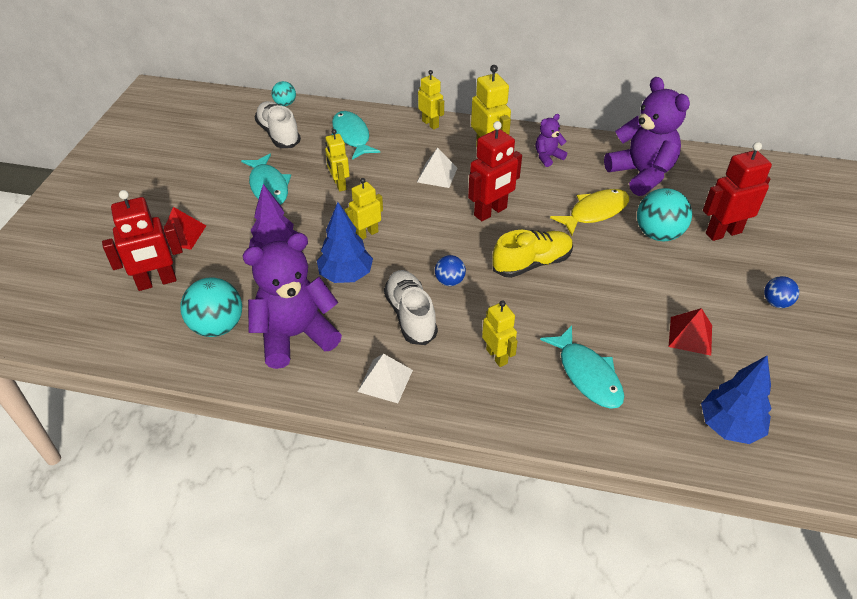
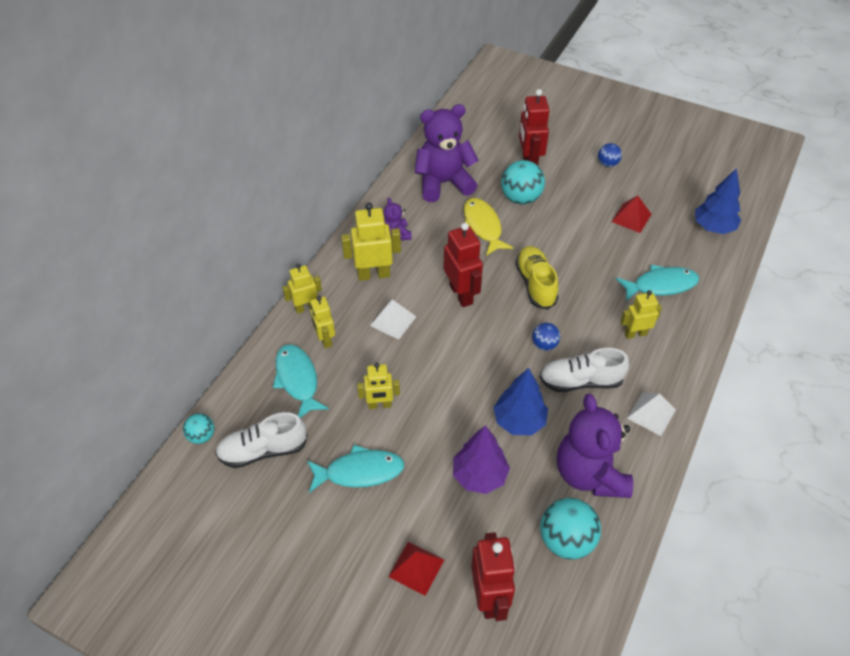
camera: 75 degrees left, 5 degrees up
(351, 136) = (297, 380): turquoise fish -> turquoise fish turned 75 degrees clockwise
(366, 234) = (464, 394): yellow robot -> yellow robot (325, 339)

